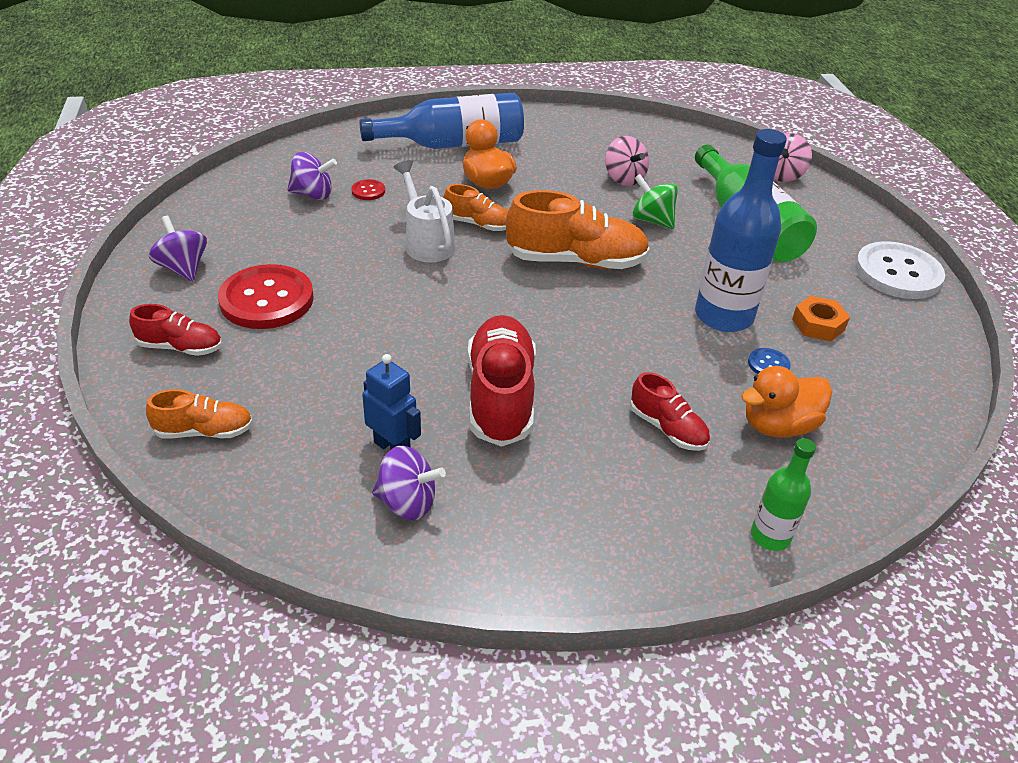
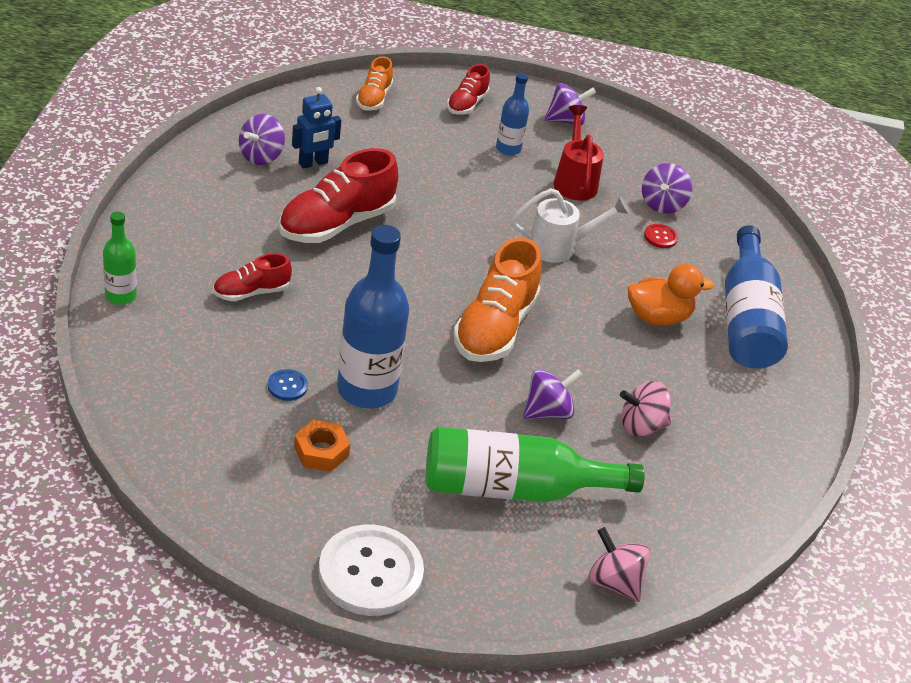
camera: 105 degrees right, 0 degrees up
(267, 299) = (508, 149): red button -> blue bottle
(305, 248) = (574, 181): none -> red watering can
(478, 224) = (579, 287): orange shoe -> none
(500, 396) = (336, 224): red shoe -> red shoe turned 120 degrees clockwise
(652, 220) = (548, 411): green spinning top -> purple spinning top
(778, 426) = (215, 354): orange duck -> none

